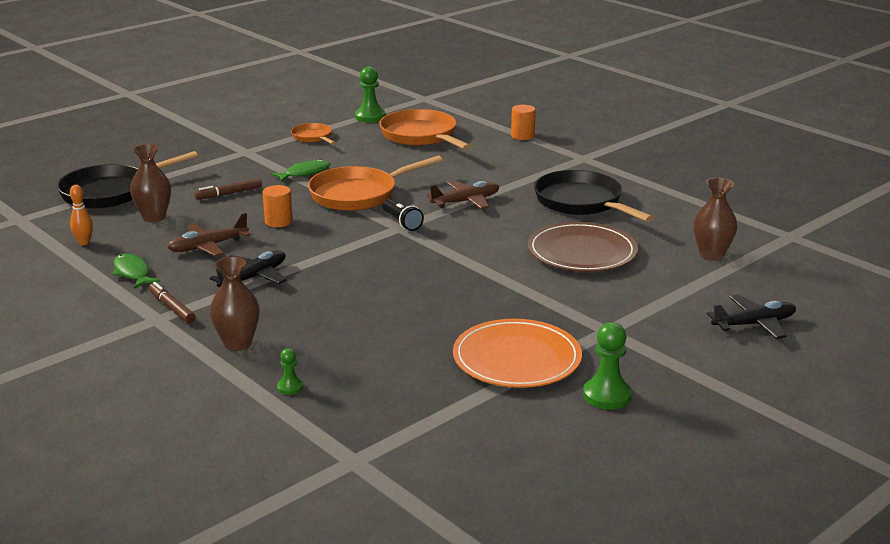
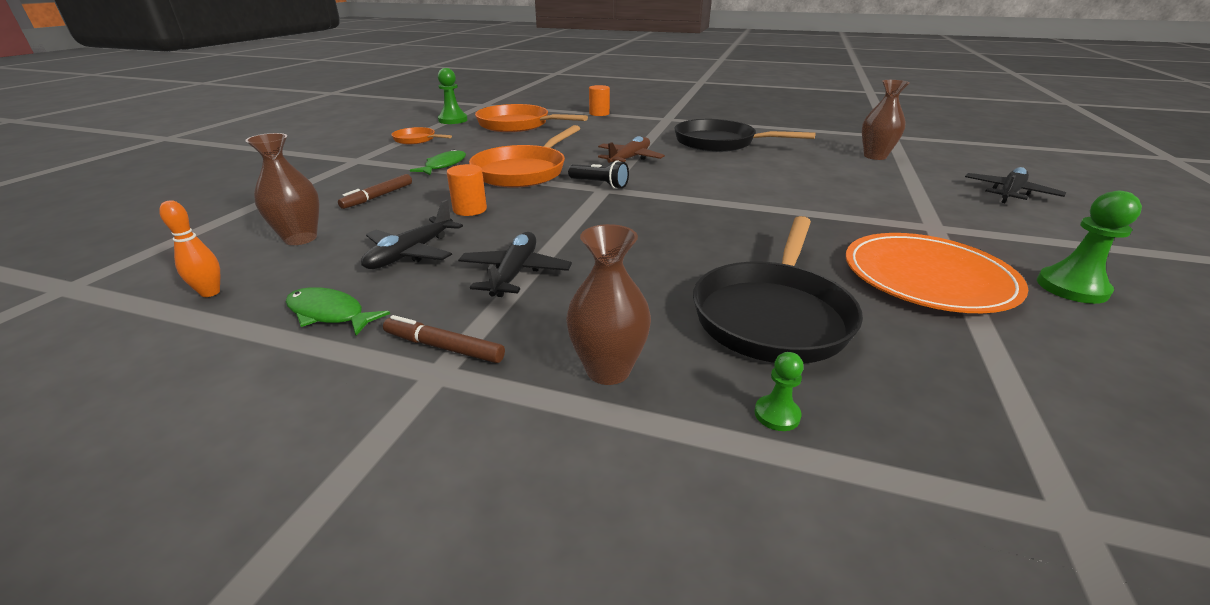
camera: 30 degrees left, 5 degrees up
(110, 192) = (210, 224): black pan -> black pan (772, 315)
(208, 246) = (411, 253): brown plane -> black plane
(582, 252) = (787, 174): brown plate -> none

